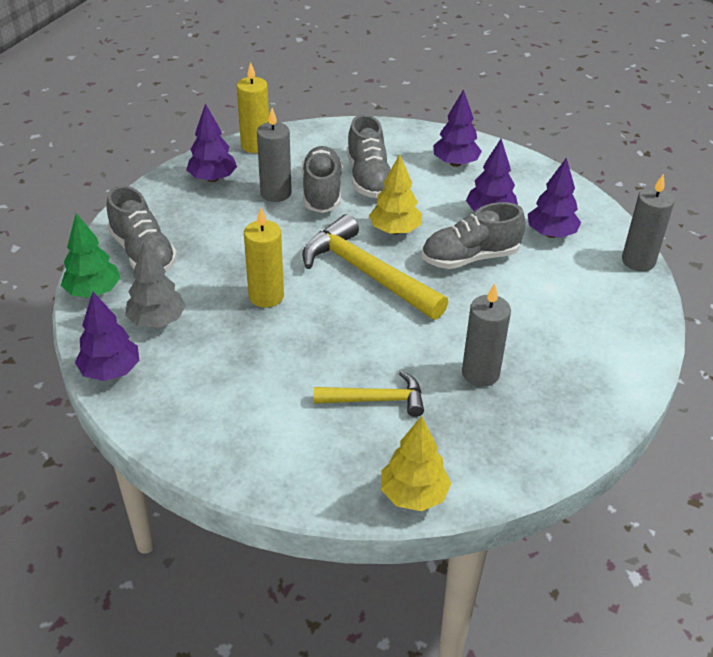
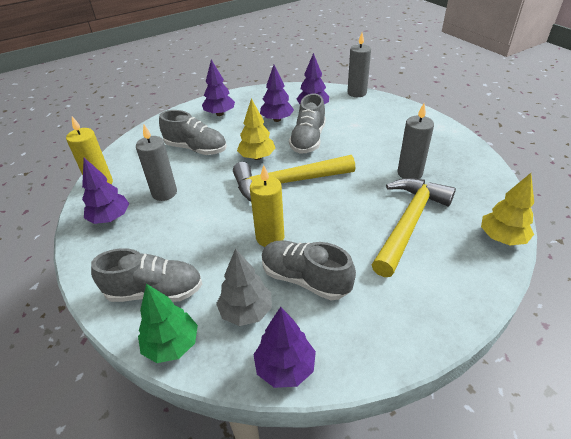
camera: 55 degrees left, 0 degrees up
(322, 192) = (188, 172): grey shoe -> grey shoe (305, 279)
(376, 400) = (409, 223): yellow hammer -> yellow hammer, size x1.72

